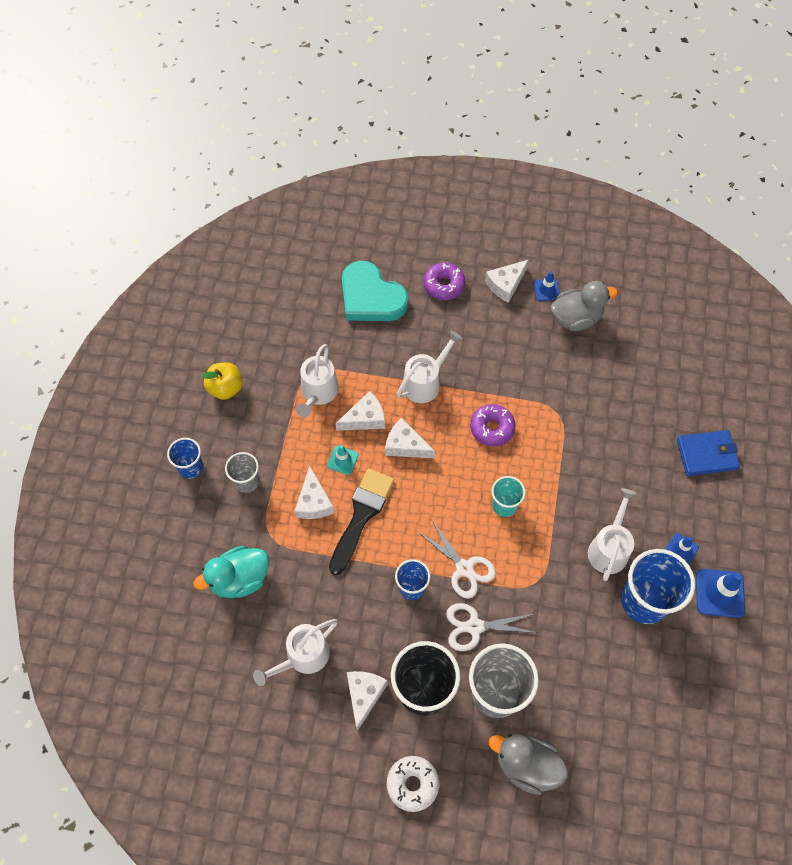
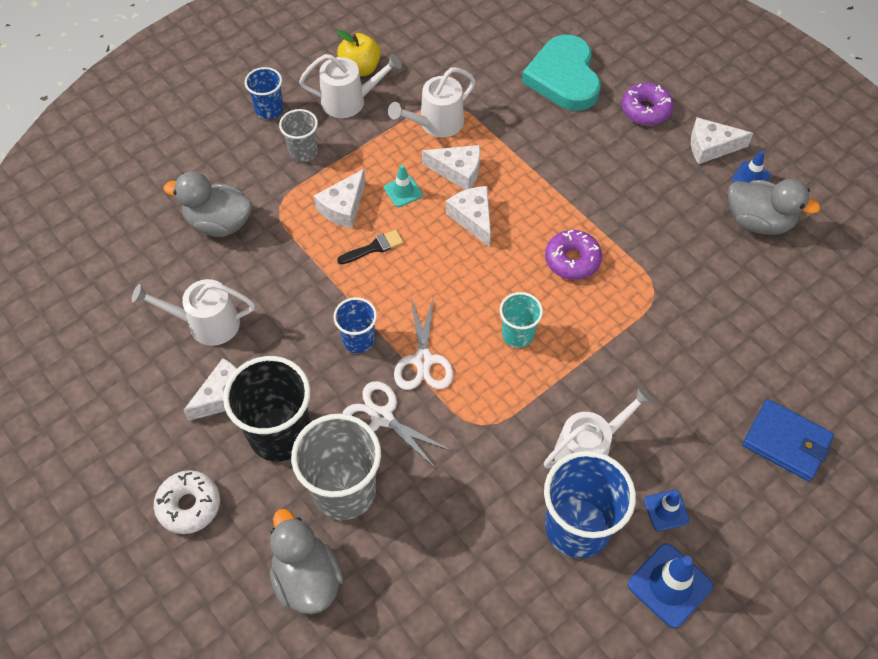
camera: 40 degrees right, 5 degrees down
(239, 579) = (219, 223): turquoise duck -> grey duck
(361, 515) = (374, 247): black brush -> black brush, size x0.50
(425, 382) = (544, 179): white watering can -> white watering can (349, 101)

